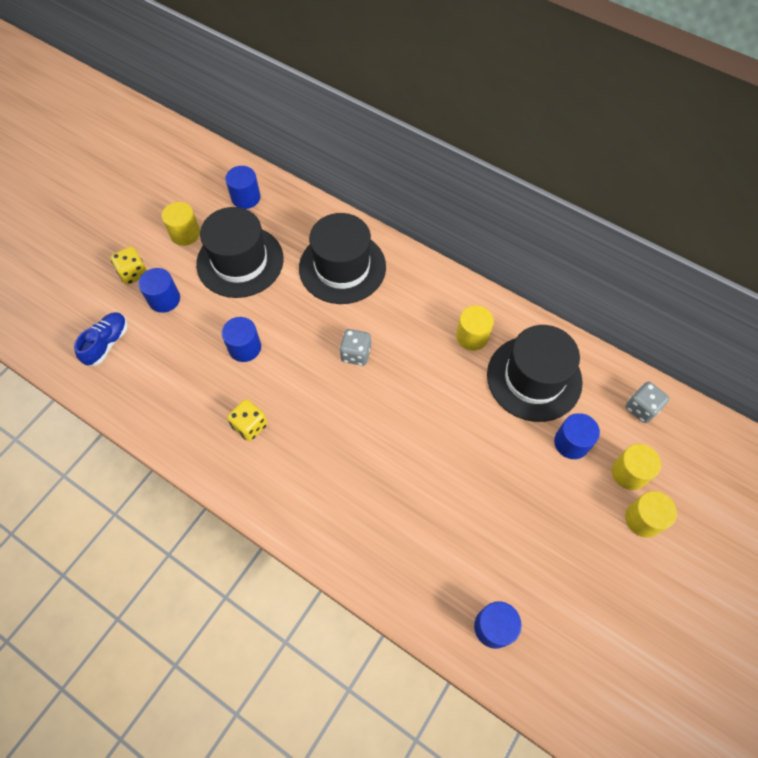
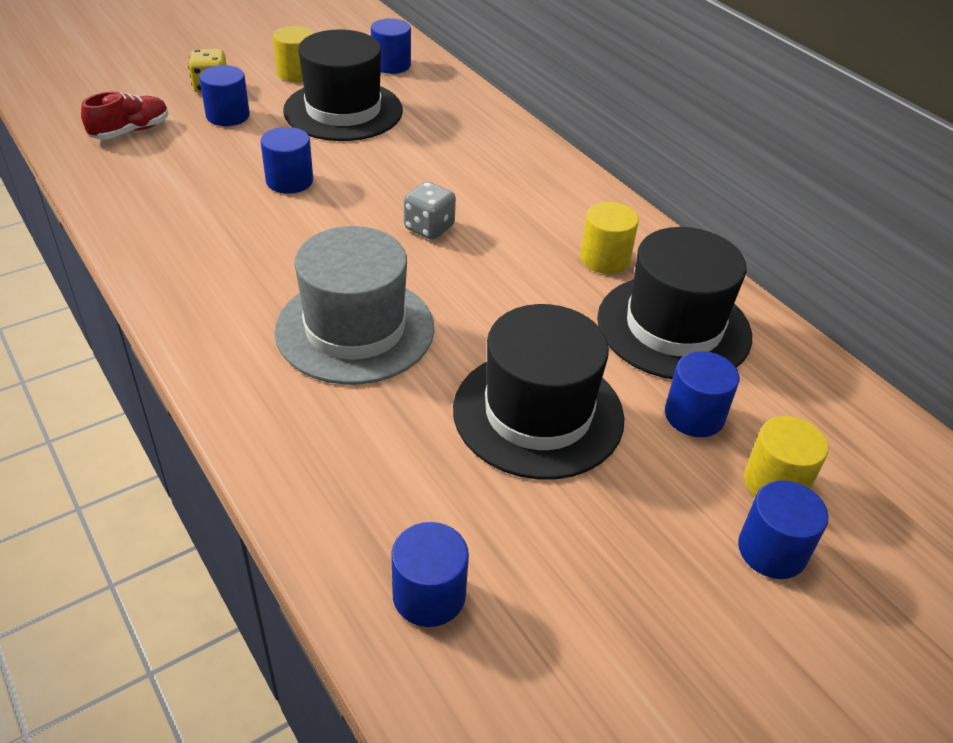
camera: 20 degrees right, 20 degrees down
(107, 343) = (130, 131): blue shoe -> red shoe
(250, 426) = (238, 250): yellow dice -> none
(342, 267) = (468, 149): black hat -> black hat (538, 413)
(358, 460) = (355, 329): none -> grey hat
(641, 408) = (835, 414): grey dice -> none
(643, 519) = (772, 550): yellow cylinder -> blue cylinder

